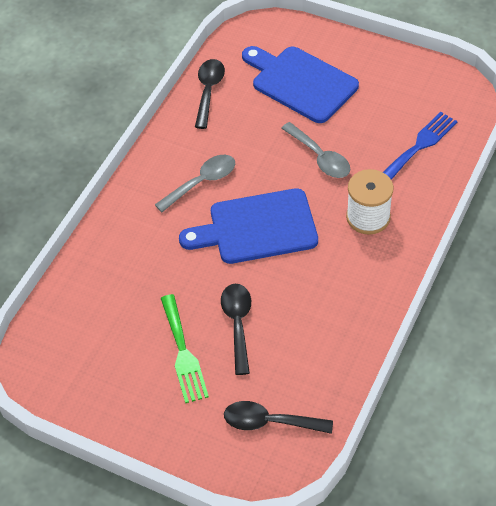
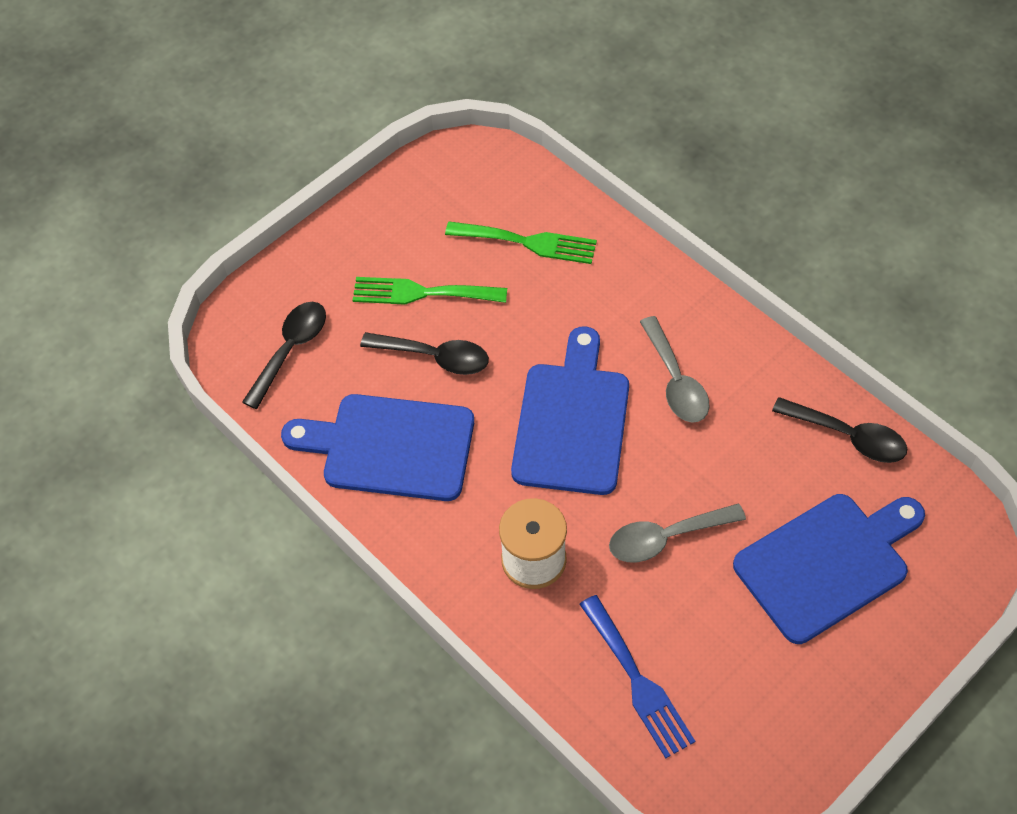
camera: 110 degrees right, 5 degrees up
(111, 300) = (528, 242): none -> green fork
(323, 324) = (390, 447): none -> blue cutting board

